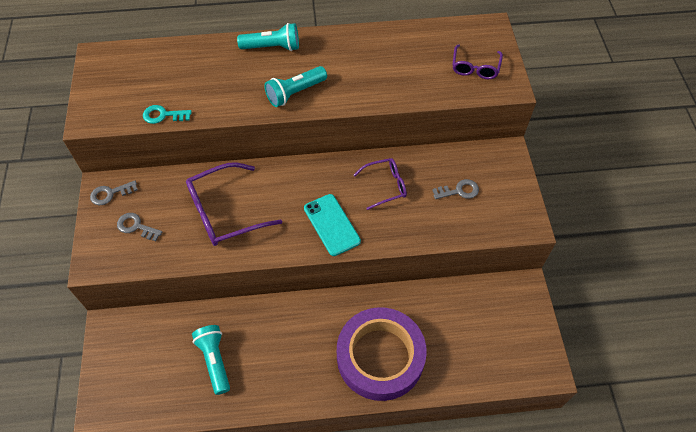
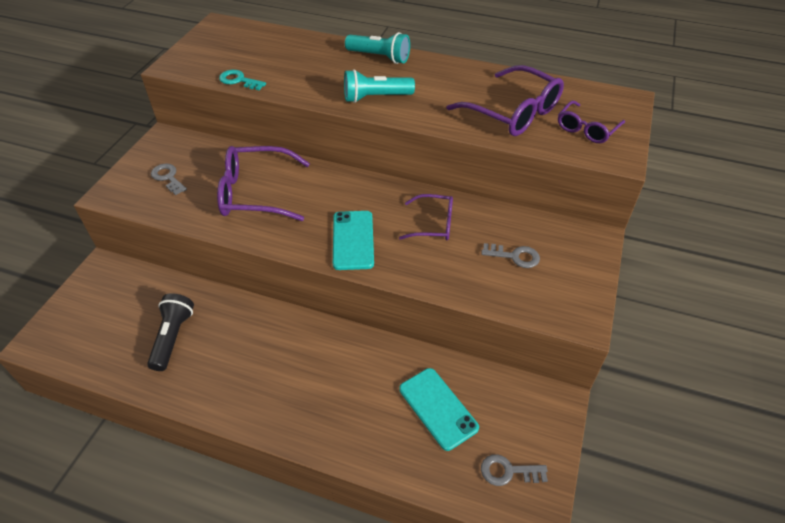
camera: 25 degrees right, 10 degrees down
(110, 194) = (166, 145): grey key -> grey key (508, 471)
(215, 361) = (173, 337): turquoise flashlight -> black flashlight
(380, 357) = (341, 406): purple tape -> none
(413, 70) = (513, 112): none -> purple glasses
(448, 327) = (438, 408): none -> turquoise phone

